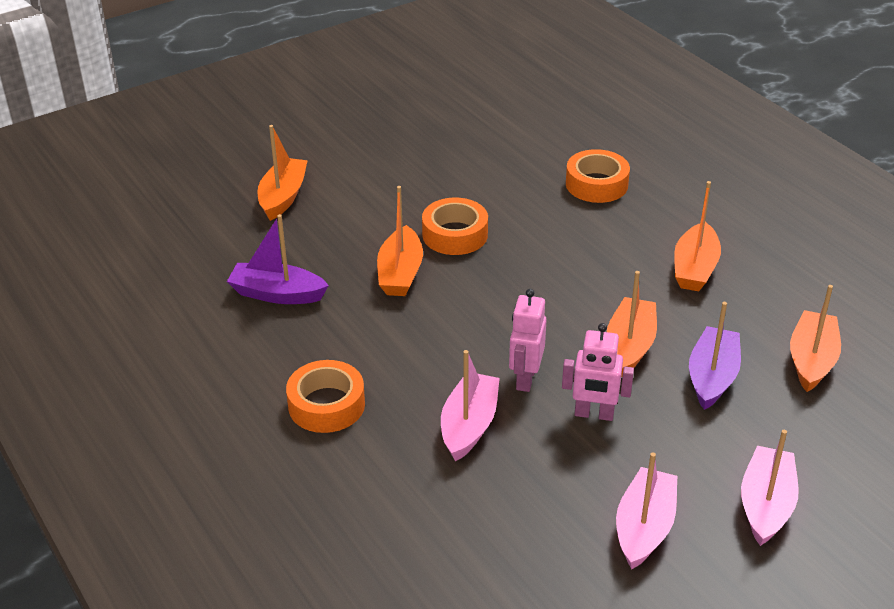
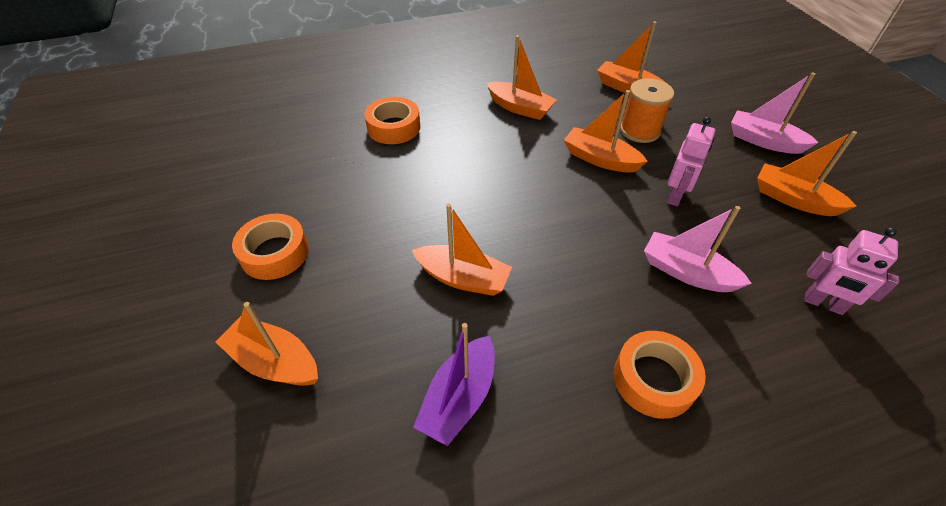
camera: 75 degrees left, 10 degrees up
(455, 234) = (420, 226): orange tape -> orange tape (274, 253)
(525, 378) = (630, 224): pink robot -> pink robot (823, 304)
(644, 528) = (793, 199): pink boat -> orange boat
(712, 377) = (639, 130): purple boat -> orange spool

